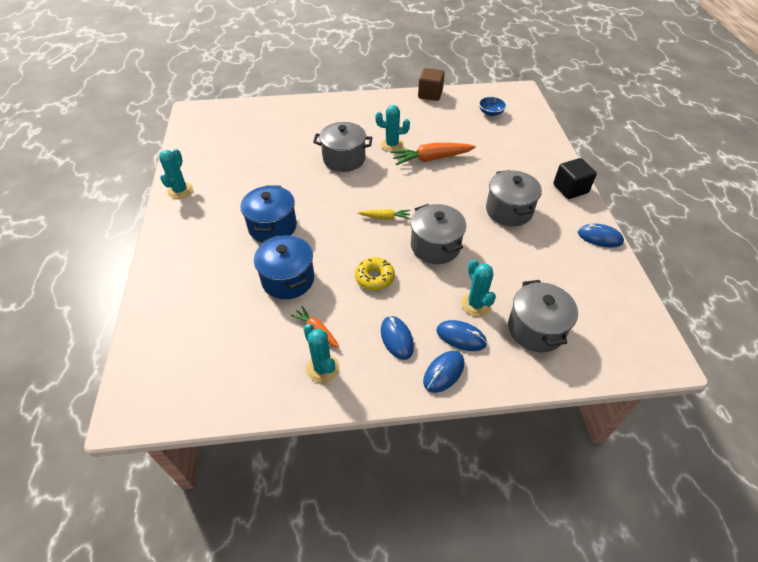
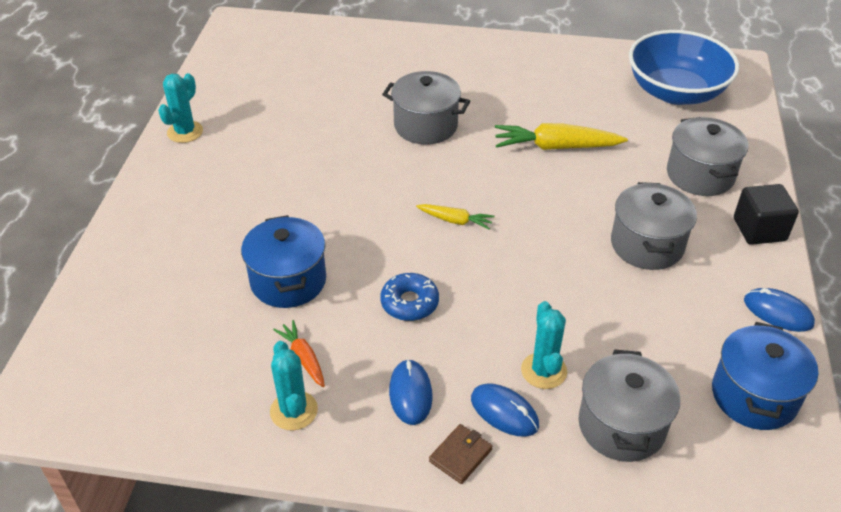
camera: 15 degrees right, 5 degrees down
(272, 227) = (292, 204): blue pot -> blue pot (754, 396)
(374, 278) = (409, 303): yellow donut -> blue donut
(392, 145) = (504, 116): turquoise cactus -> none
(430, 94) = (590, 49): brown cube -> none
(431, 159) = (556, 147): orange carrot -> yellow carrot
(435, 246) = (514, 276): grey pot -> grey pot (700, 175)
(443, 372) = (460, 455): blue mouse -> brown wallet
(491, 113) = (675, 92): blue bowl -> blue bowl, size x2.42

